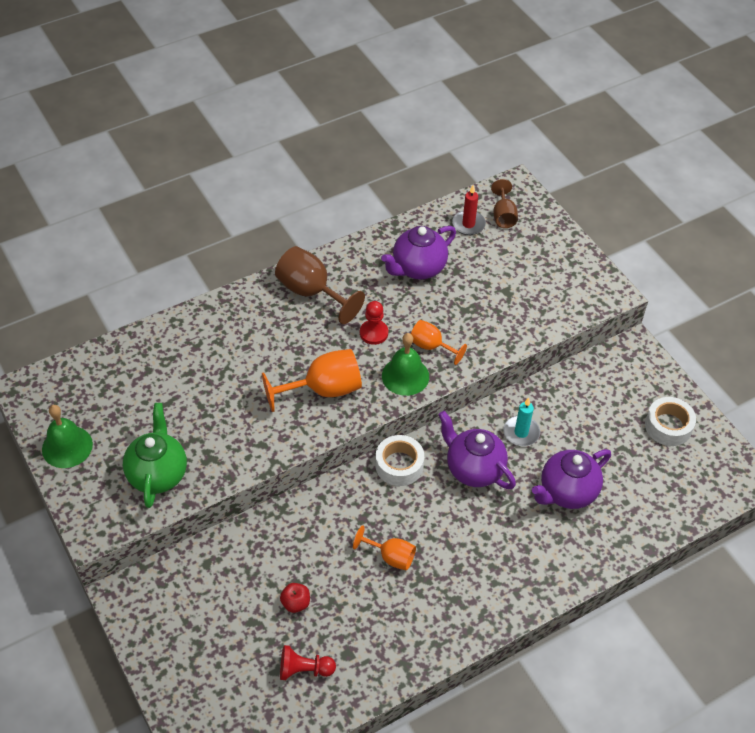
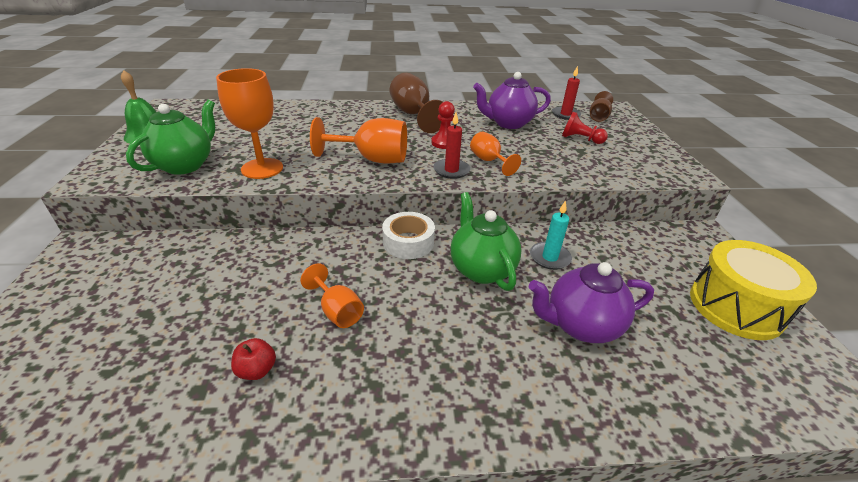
camera: 25 degrees right, 15 degrees down
(234, 447) = (262, 168): none -> orange goblet
(295, 603) = (204, 314): red apple -> red apple (257, 370)
(304, 669) = (136, 385): red pawn -> red pawn (580, 139)
(405, 376) = (451, 170): green bell -> red candle
(473, 469) = (481, 269): purple teapot -> green teapot
(668, 426) = (735, 306): white tape -> yellow drum

